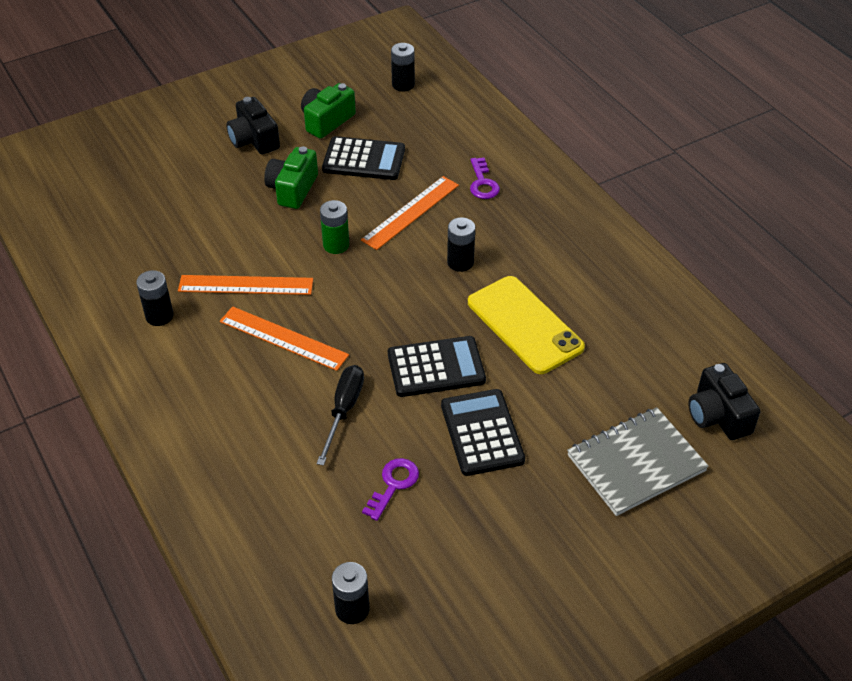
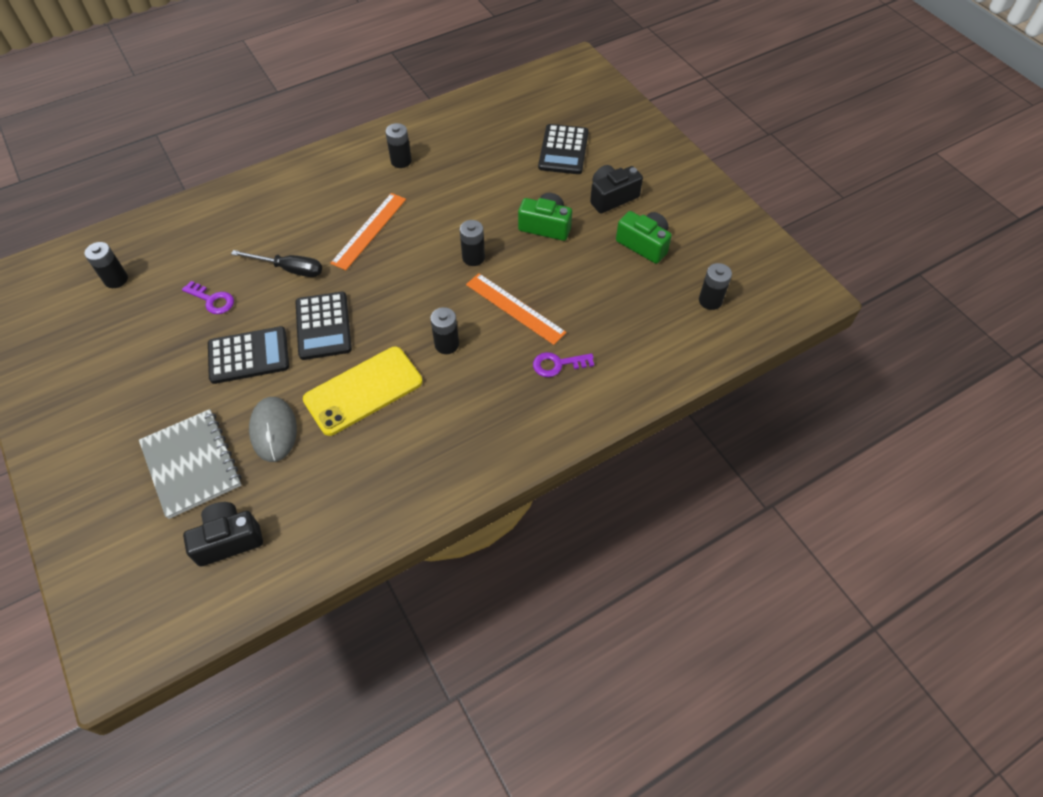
camera: 90 degrees right, 10 degrees up
(246, 285) = (429, 205): orange ruler -> none
(336, 245) = (473, 257): green battery -> black battery
(364, 159) = (588, 273): black calculator -> black calculator (563, 150)
(583, 395) = (273, 430): none -> grey mouse

